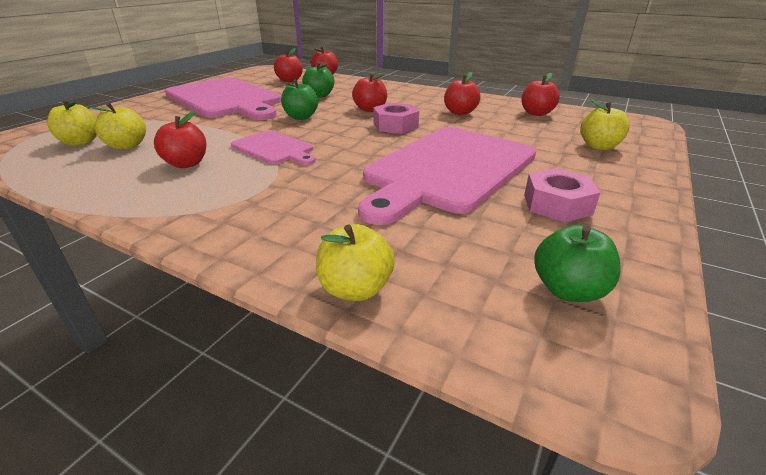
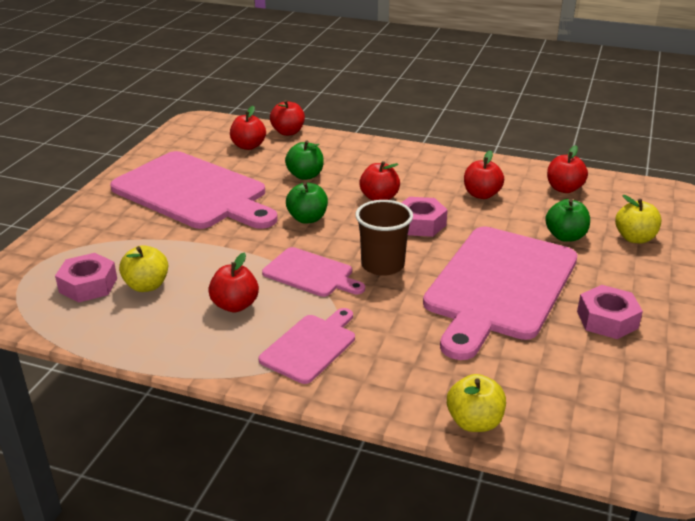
camera: 10 degrees left, 0 degrees up
(81, 142) = (88, 285): yellow apple -> pink nut
(227, 199) = (310, 346): none -> pink cutting board
(343, 148) = (382, 265): none -> brown cup
(568, 290) = (628, 403): green apple -> green apple (565, 236)

